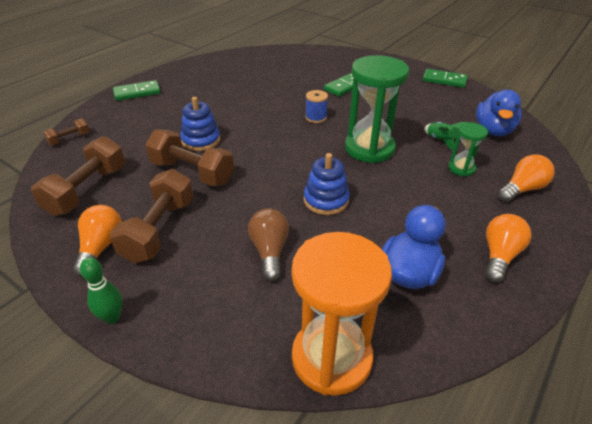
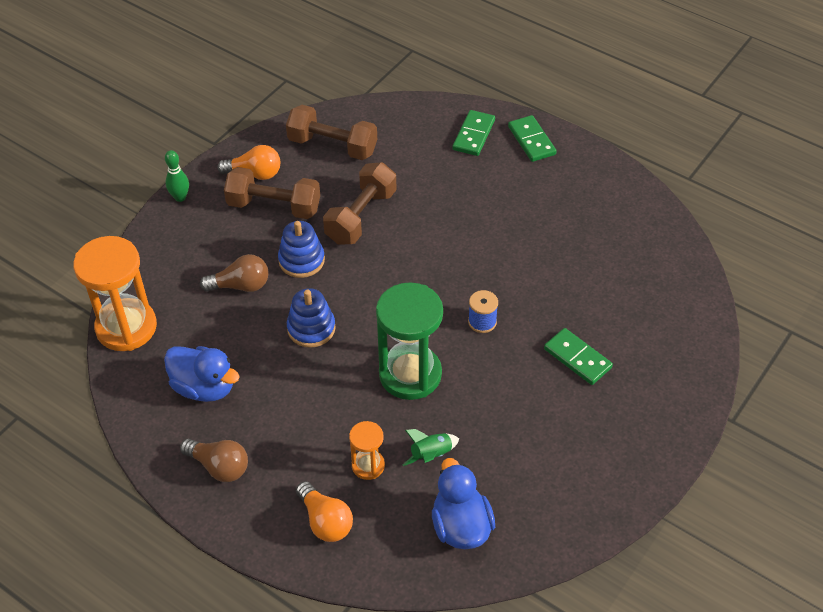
camera: 90 degrees right, 10 degrees up
(69, 139) = (421, 110): brown dumbbell -> none
(201, 140) = (423, 215): blue stacking toy -> blue stacking toy (301, 260)
(444, 80) = (619, 495): green domino -> green domino (473, 135)
(461, 168) = (368, 465): green hourglass -> orange hourglass
(493, 130) = (461, 526): blue duck -> blue duck turned 60 degrees clockwise
(499, 255) = (219, 467): orange light bulb -> brown light bulb

